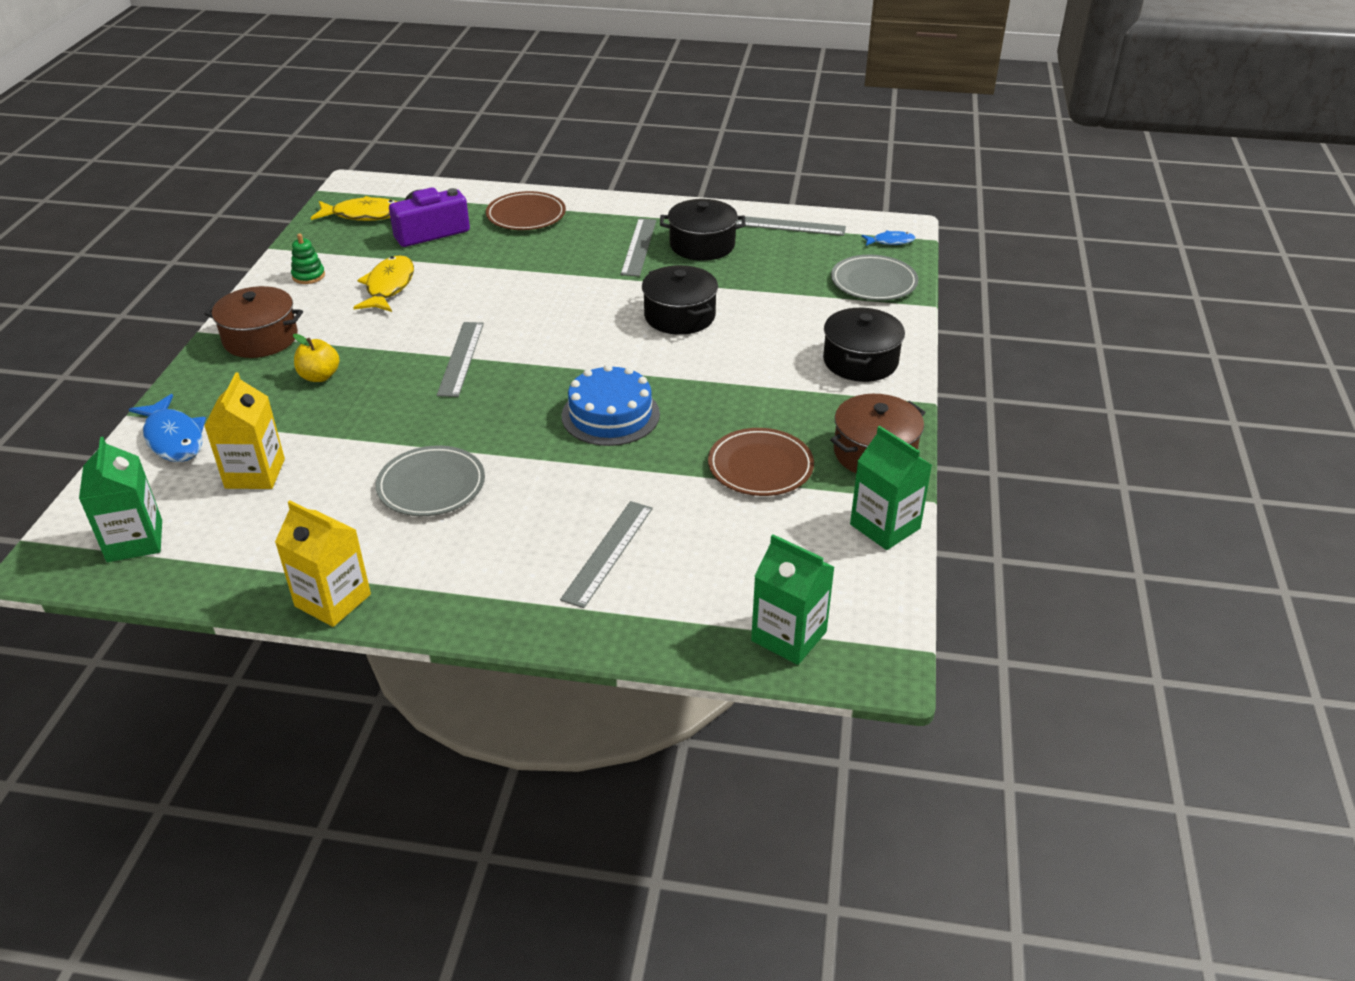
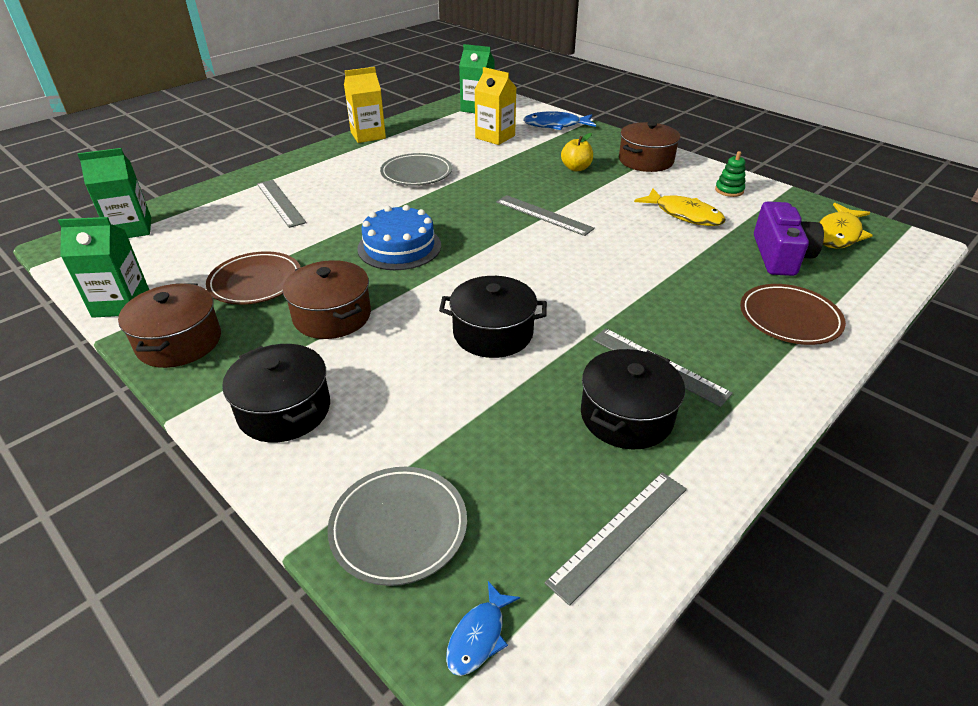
camera: 125 degrees right, 0 degrees up
(750, 396) = (332, 316): none -> brown pot

